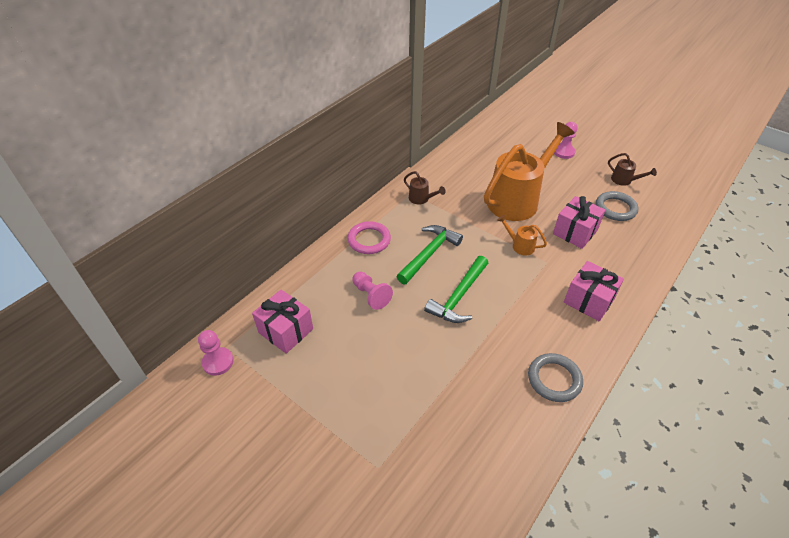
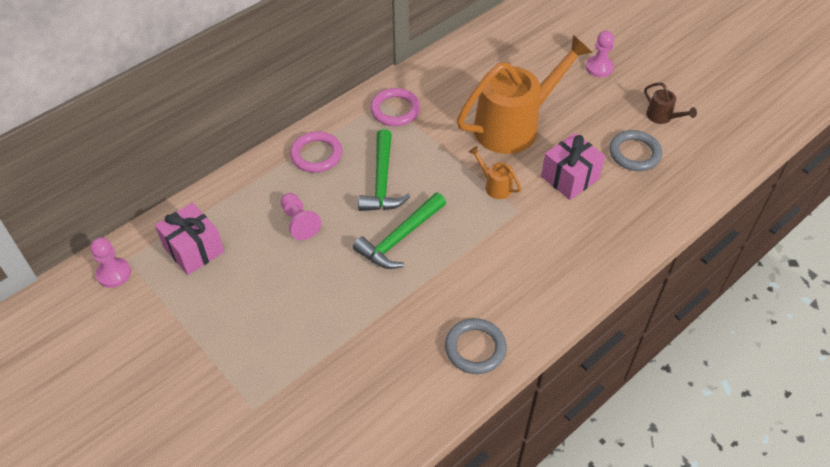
camera: 10 degrees right, 5 degrees up
(421, 199) = (395, 110): brown watering can -> pink ring
(429, 254) = (382, 181): green hammer -> green hammer turned 135 degrees clockwise
(588, 300) = (552, 265): pink gift -> none

